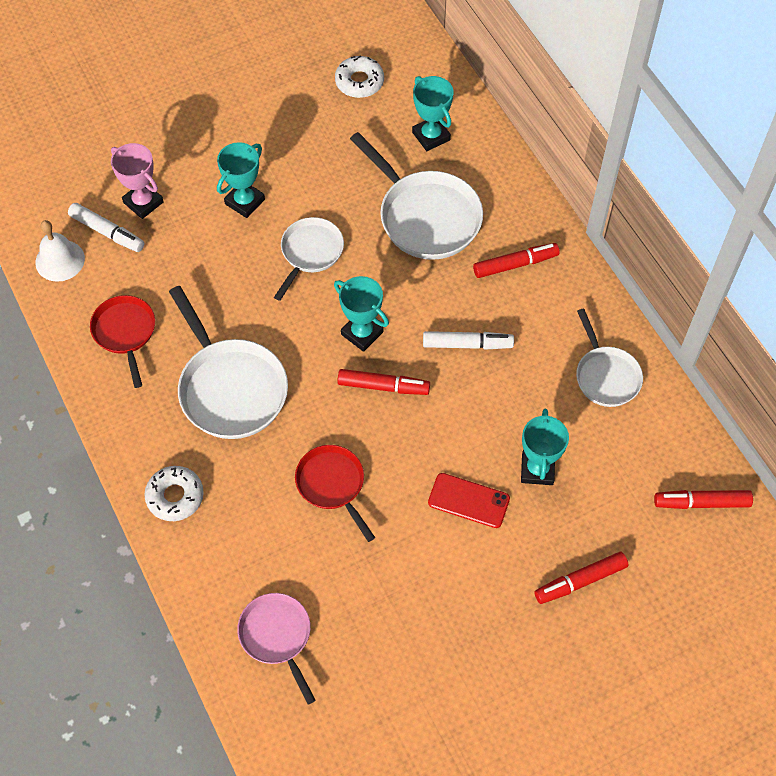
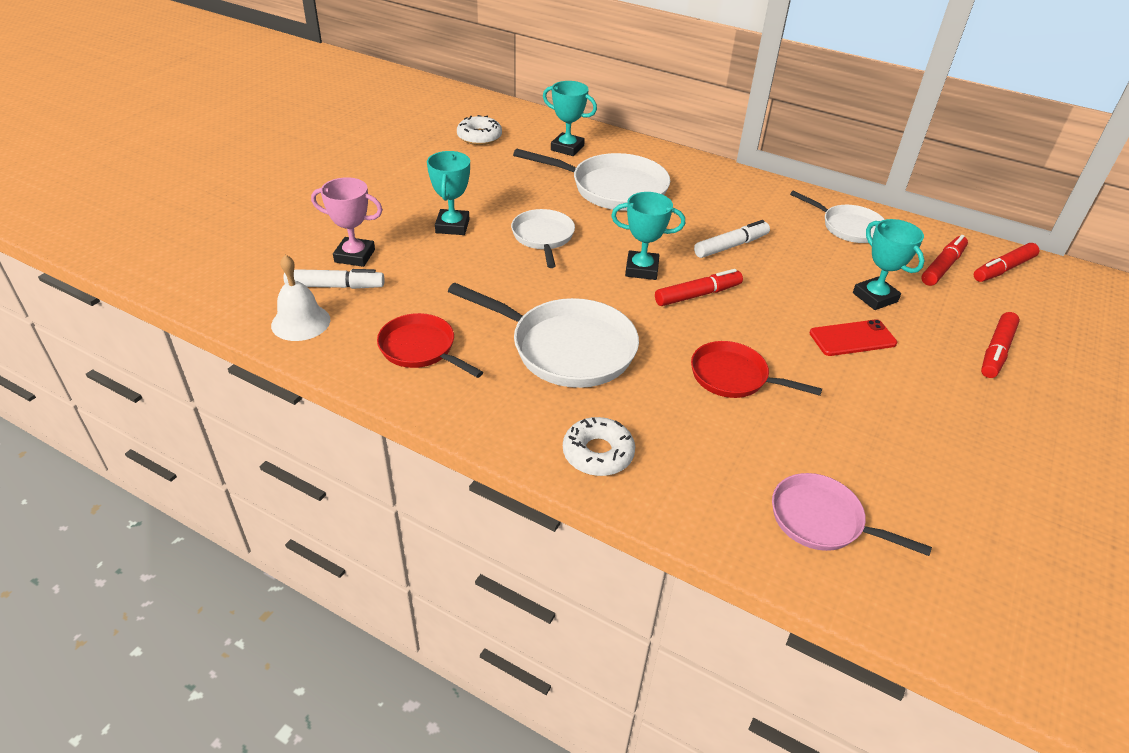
camera: 35 degrees left, 20 degrees down
(515, 264) = (710, 192): red marker -> red marker (942, 267)

